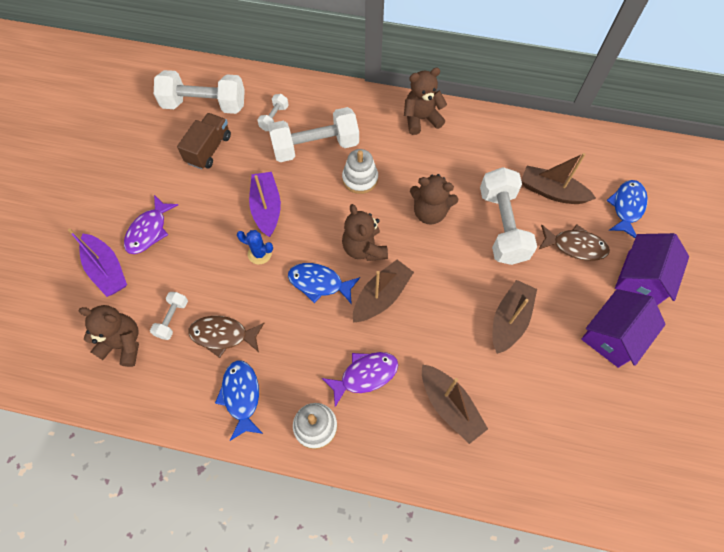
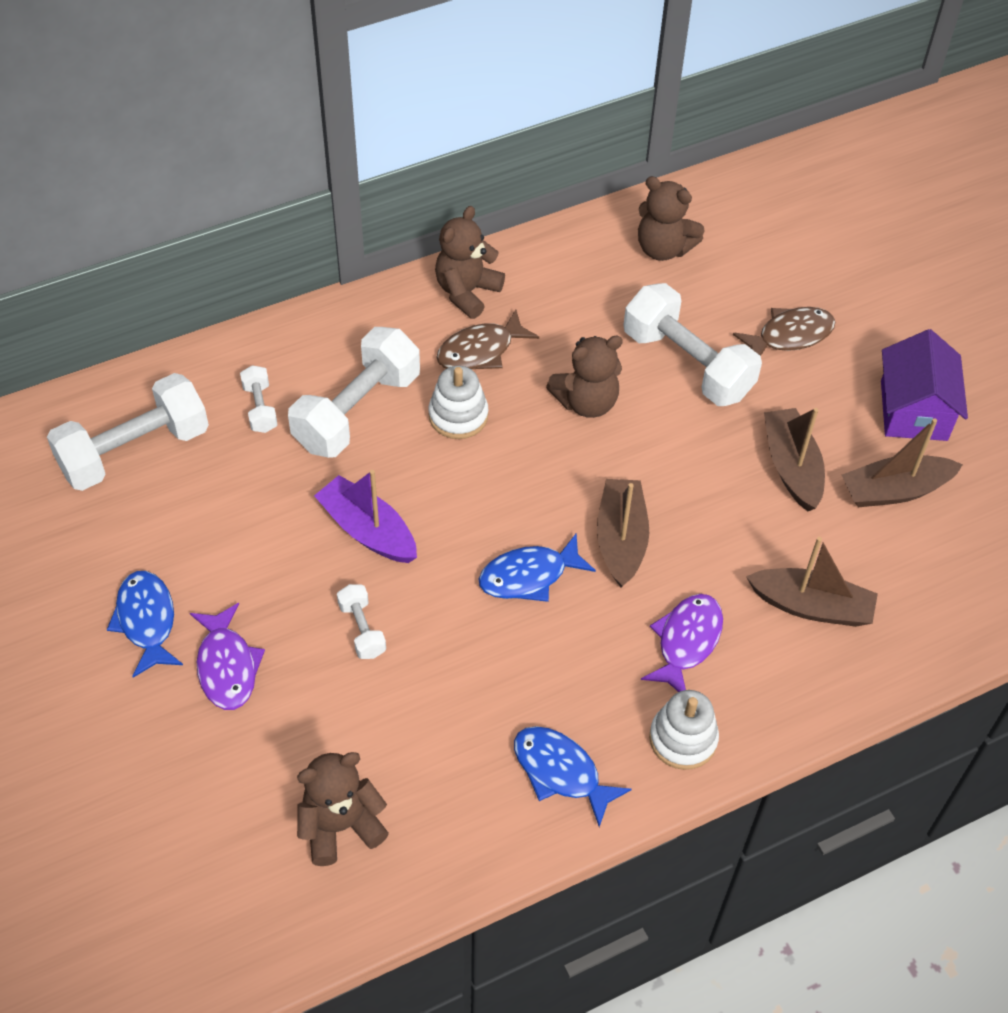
camera: 40 degrees left, 10 degrees down
(107, 270) = (217, 755): purple boat -> none
(172, 319) = (377, 749): white dumbbell -> white dumbbell (362, 629)
(209, 149) = (204, 506): brown truck -> none
(223, 335) = (466, 721): brown fish -> brown fish (480, 351)
(259, 253) = (415, 592): blue cactus -> none
(364, 248) = (545, 497): brown teddy bear -> brown teddy bear (663, 248)
(551, 192) = (708, 288): brown boat -> brown boat (895, 490)
(626, 207) = (807, 255): blue fish -> blue fish (147, 621)
(641, 278) = (890, 327): purple house -> none

